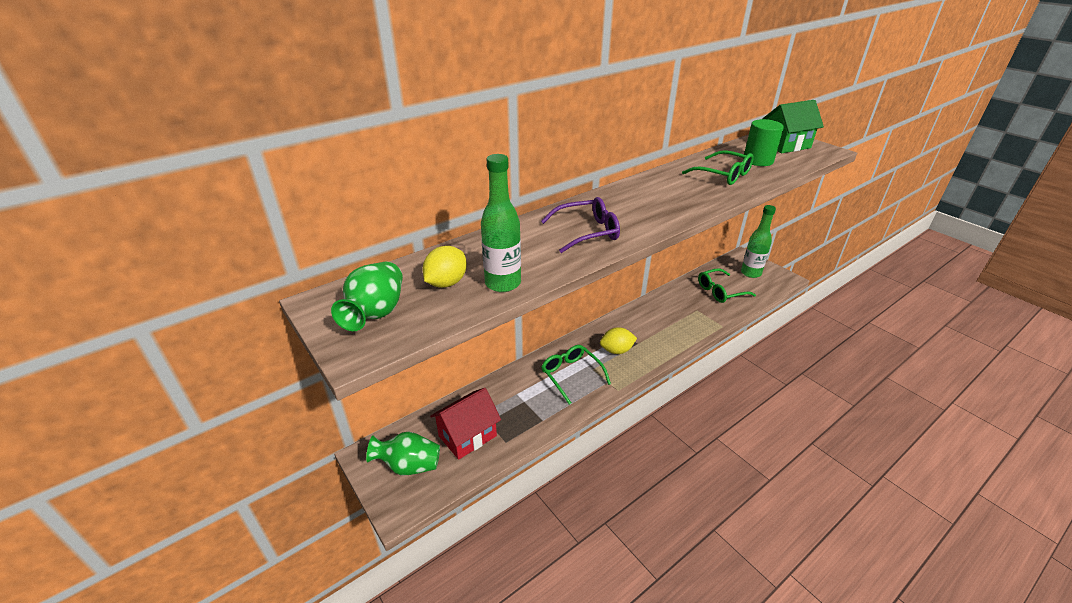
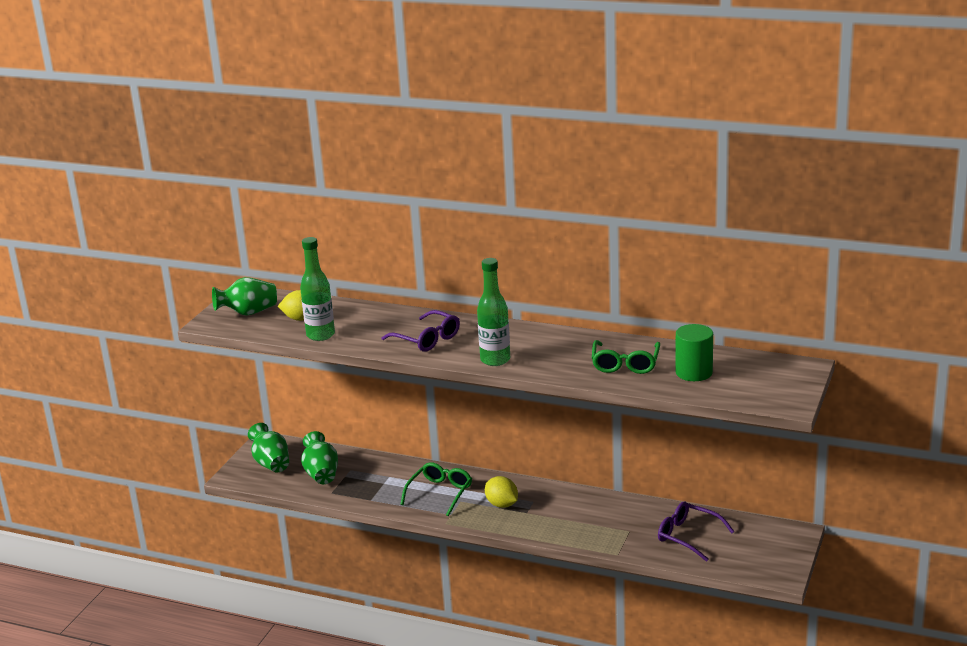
camera: 60 degrees right, 10 degrees down
(467, 436) = (321, 474): red house -> green vase
(720, 291) = (688, 536): green glasses -> purple glasses
(750, 273) = (760, 547): green bottle -> green bottle (495, 360)
(785, 145) = (767, 378): green house -> none

